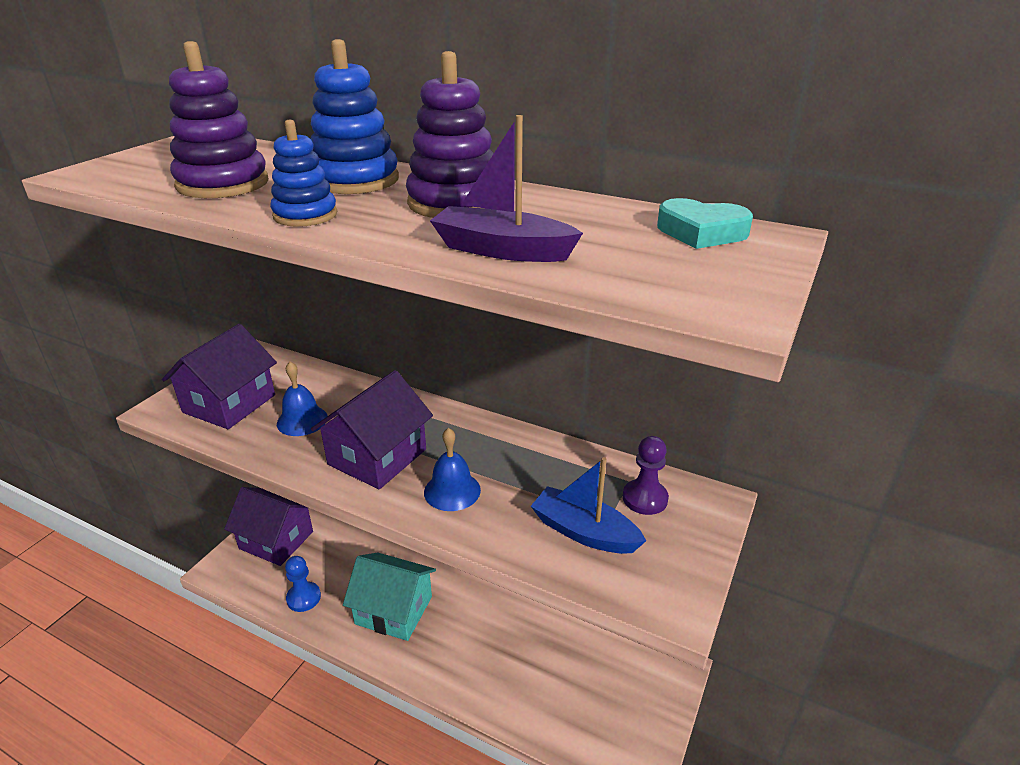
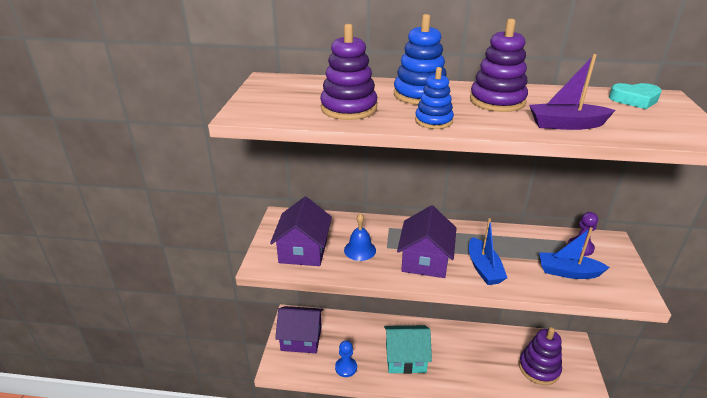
camera: 20 degrees left, 0 degrees up
(452, 491) = (483, 268): blue bell -> blue boat
(586, 691) = (539, 368): none -> purple stacking toy

